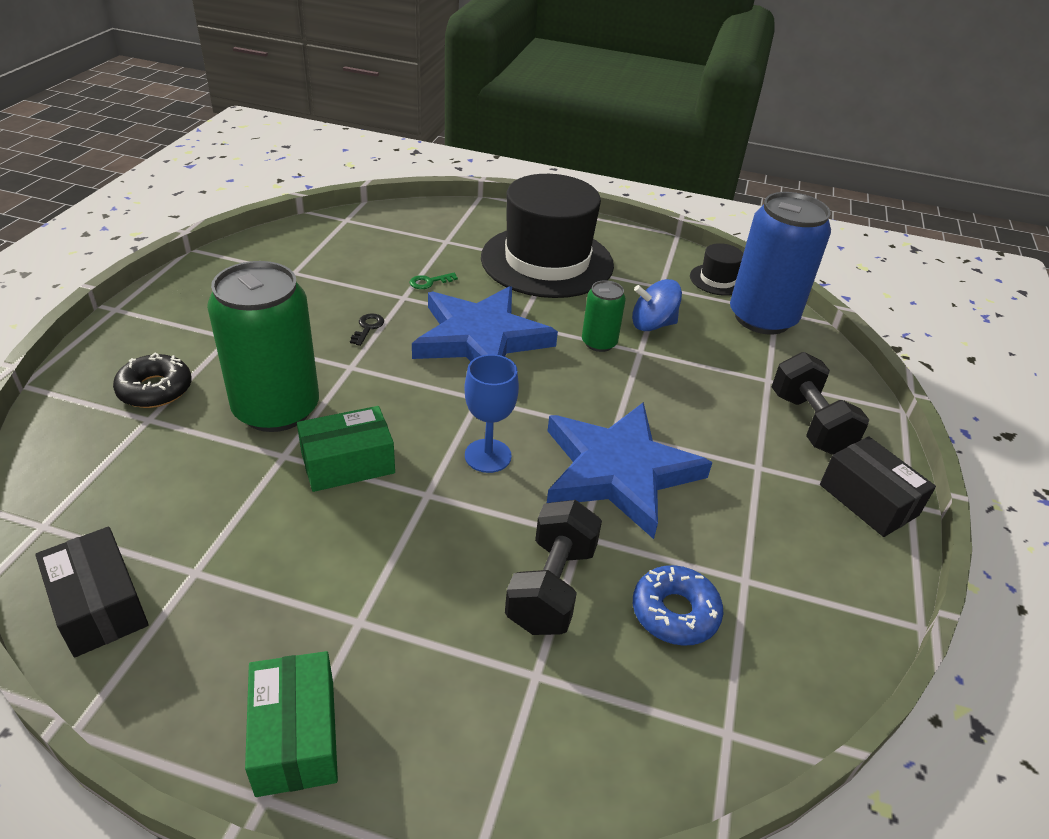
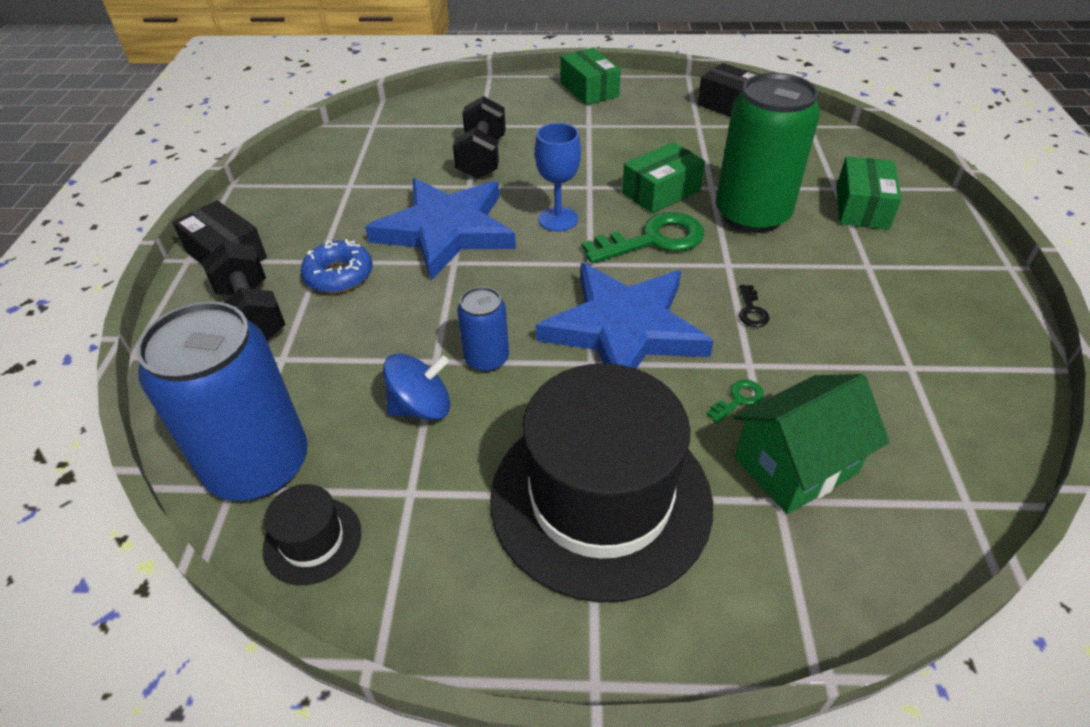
camera: 170 degrees right, 5 degrees up
(155, 389) = (862, 207): black donut -> green box
(401, 407) = (653, 240): none -> green key
(423, 249) = (795, 466): none -> green house
(599, 343) = (486, 359): green can -> blue can
(675, 612) = (400, 161): blue donut -> blue donut (339, 275)

